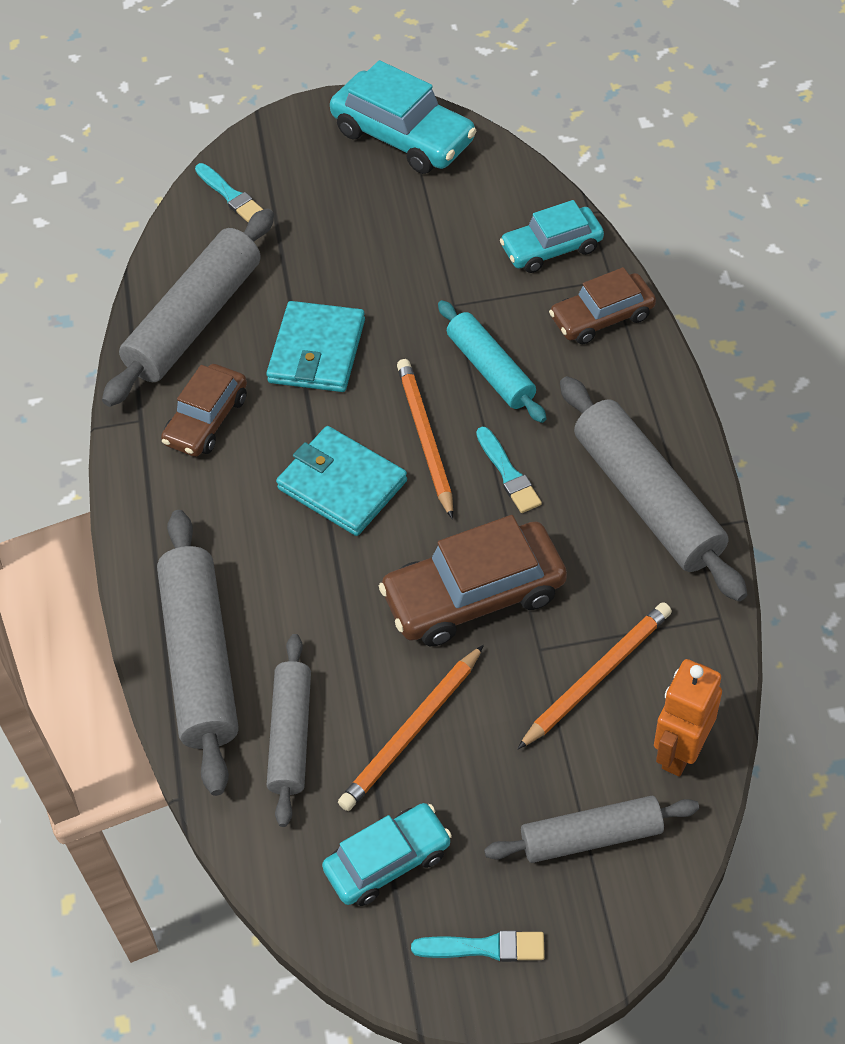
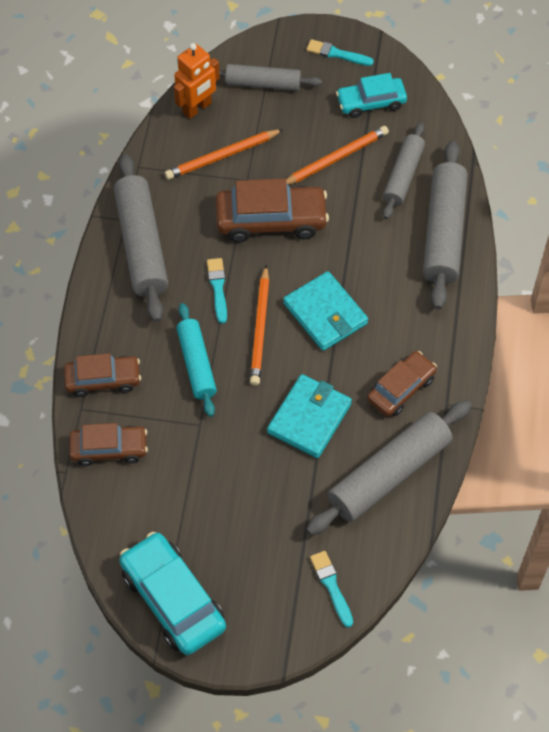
camera: 165 degrees left, 5 degrees up
(551, 248) = (109, 449): turquoise car -> brown car

